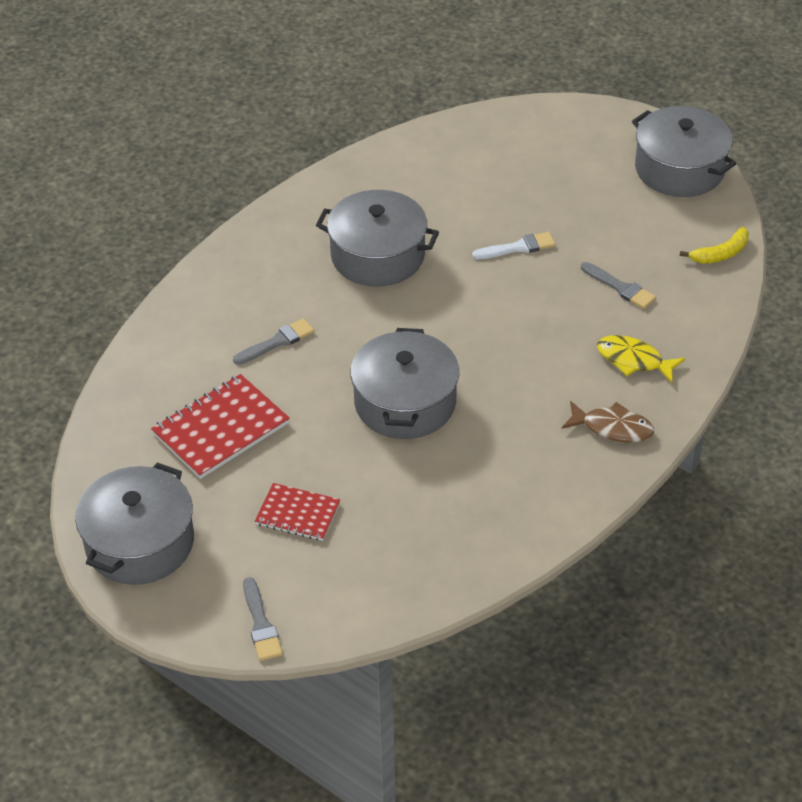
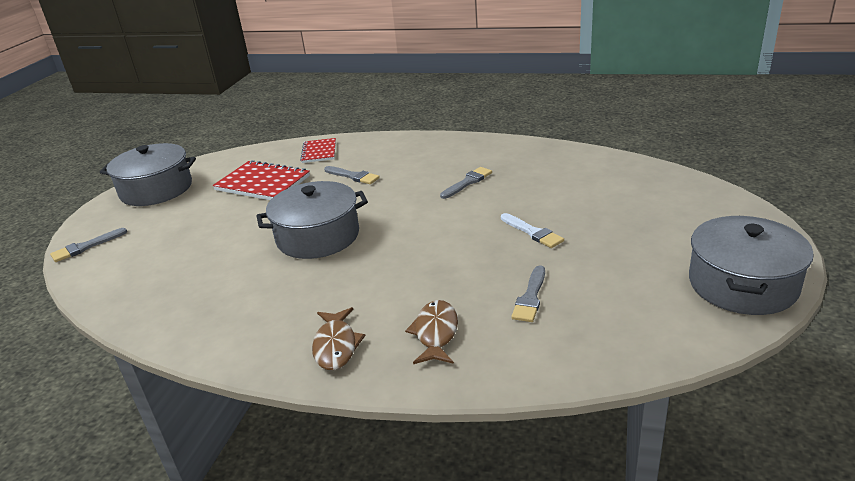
camera: 70 degrees right, 15 degrees down
(297, 514) = (191, 230): red notebook -> red notebook (319, 152)
(377, 256) = (467, 182): grey pot -> grey brush
(634, 360) = (436, 333): yellow fish -> brown fish
(720, 254) = (643, 347): yellow banana -> none

